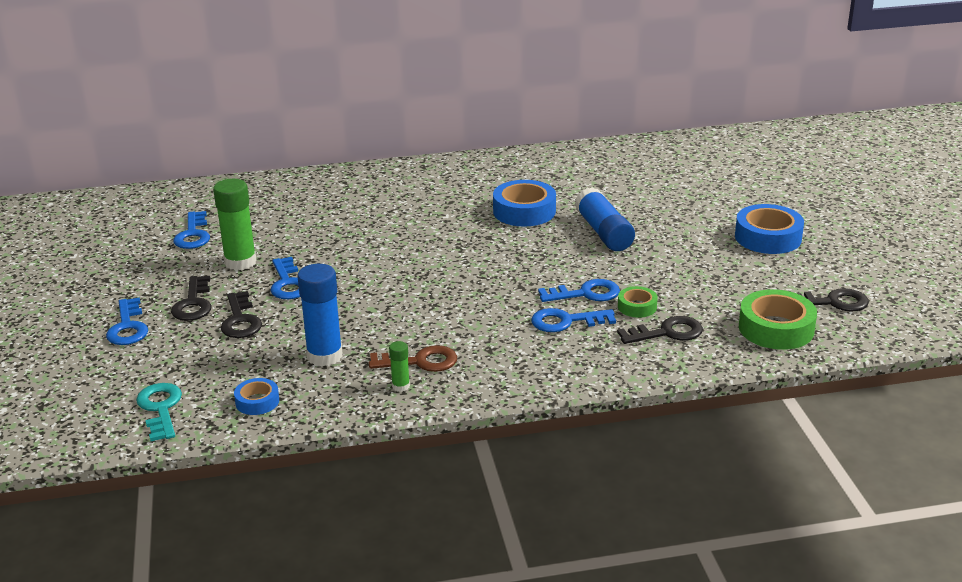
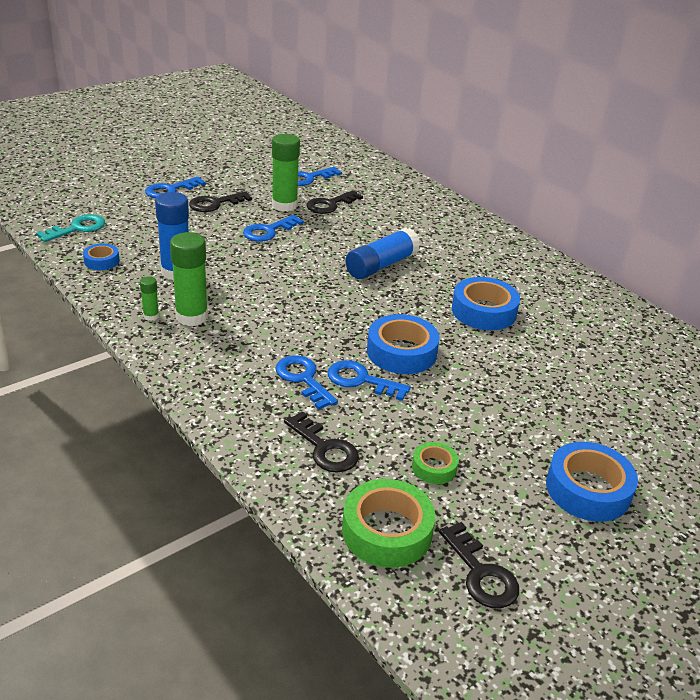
camera: 60 degrees right, 5 degrees up
(240, 320) = (204, 226): black key -> black key (330, 205)
(420, 361) = (191, 316): brown key -> green glue stick
(557, 265) = (401, 352): none -> blue tape
(585, 294) = (361, 380): blue key -> blue key turned 150 degrees clockwise
(603, 232) = (487, 367): blue glue stick -> blue glue stick (381, 265)
(637, 307) = (360, 418): green tape -> green tape (434, 467)

